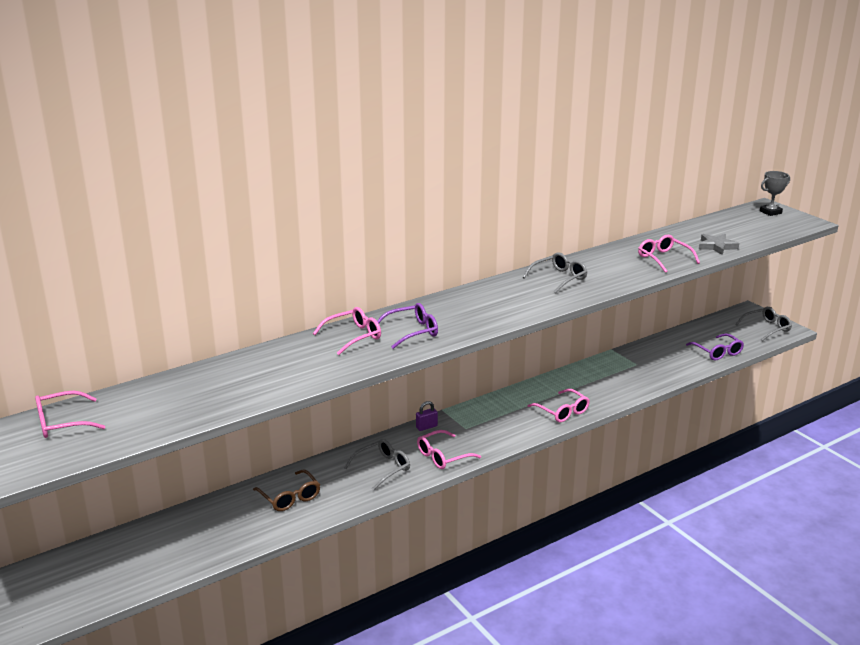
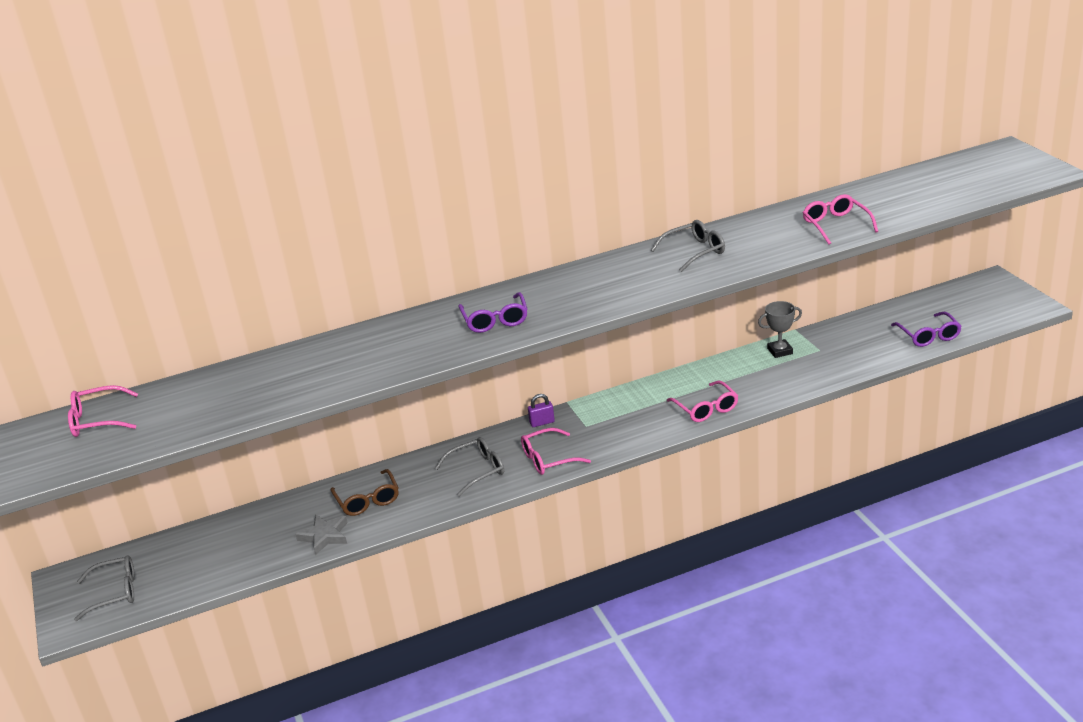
camera: 15 degrees right, 5 degrees up
(353, 336) = (428, 325): pink glasses -> none
(412, 332) = (495, 320): purple glasses -> purple glasses turned 90 degrees clockwise
(716, 246) = (912, 207): grey star -> grey star (324, 536)
(766, 328) = (1006, 304): grey glasses -> grey glasses (114, 592)
(770, 212) = (1008, 157): grey trophy -> grey trophy (780, 351)

